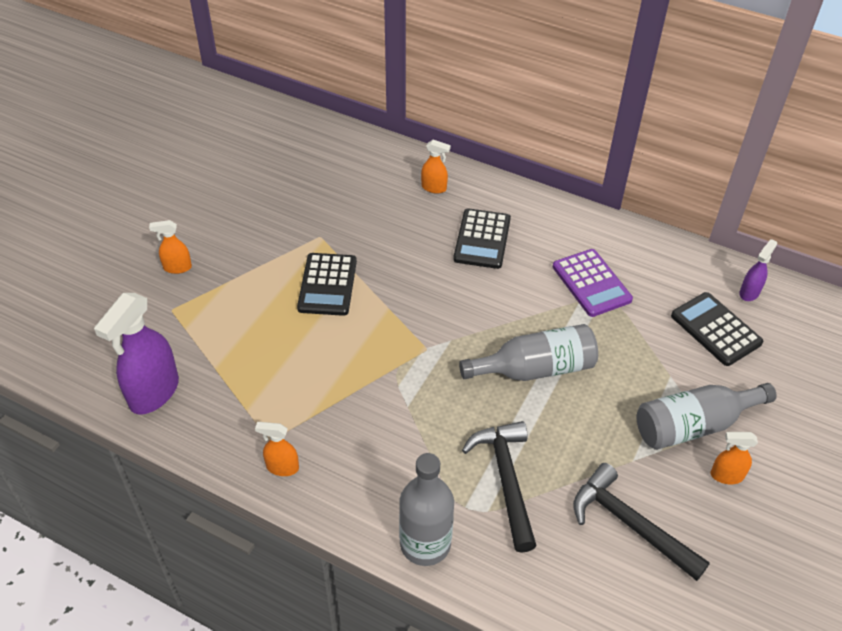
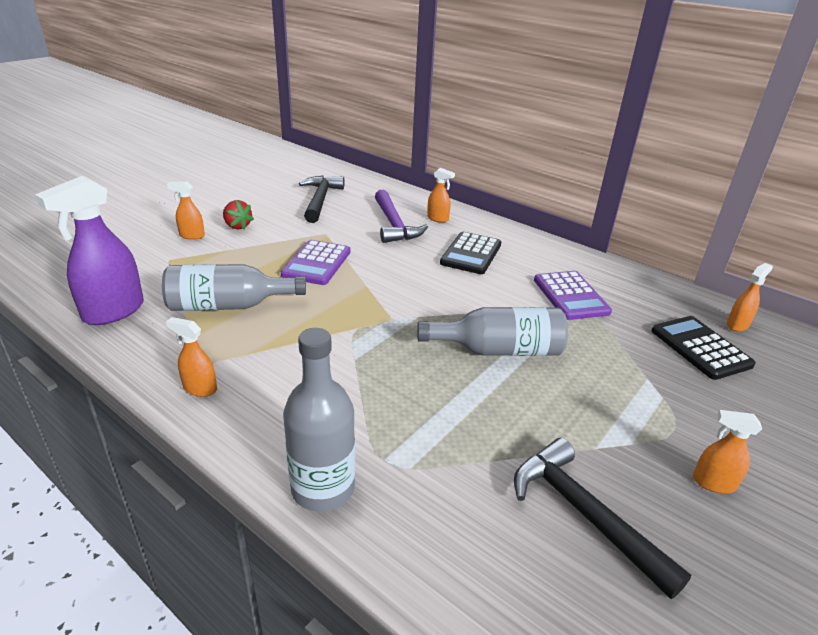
camera: 10 degrees right, 15 degrees down
(219, 242) = (237, 226): none -> red strawberry
(327, 285) = (317, 263): black calculator -> purple calculator
(389, 207) = (394, 225): none -> purple hammer
(506, 479) = (440, 441): black hammer -> black hammer (320, 200)
(694, 425) = (673, 426): grey bottle -> grey bottle (229, 305)
(749, 292) = (737, 325): purple spray bottle -> orange spray bottle

